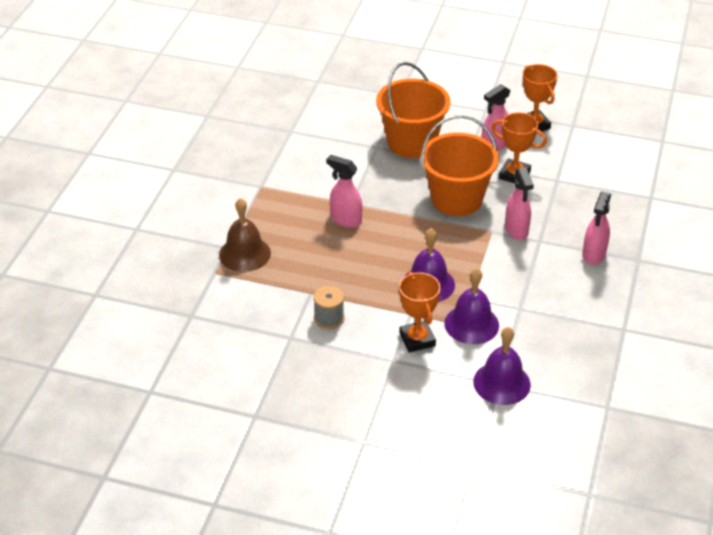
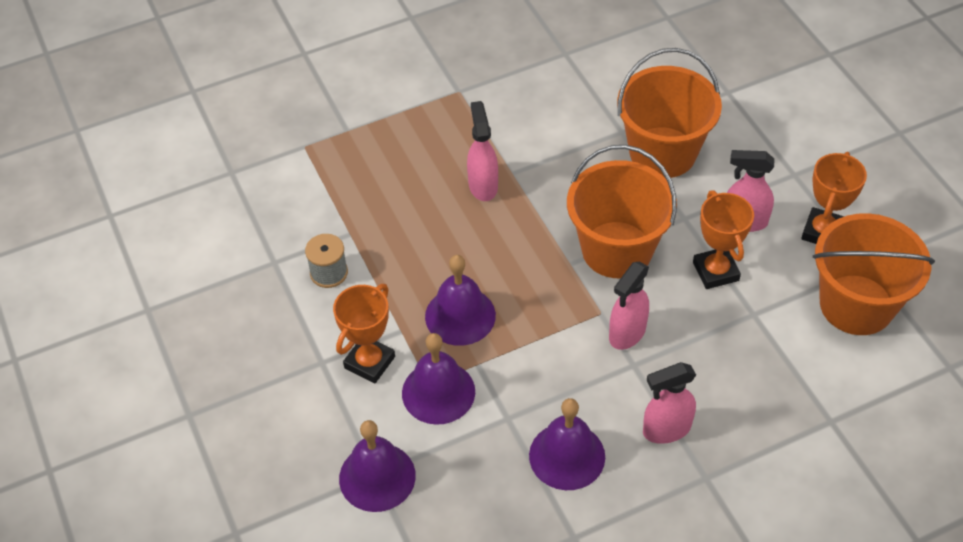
camera: 50 degrees right, 10 degrees up
(244, 254) = (352, 148): brown bell -> none
(570, 300) = (567, 456): none -> purple bell
(592, 144) = (856, 305): none -> orange bucket

